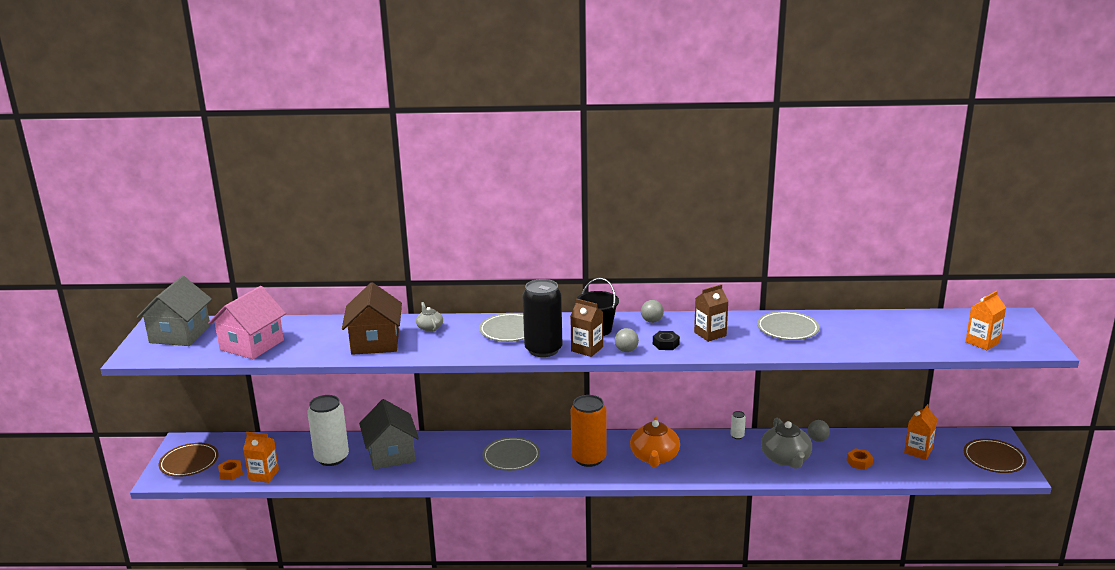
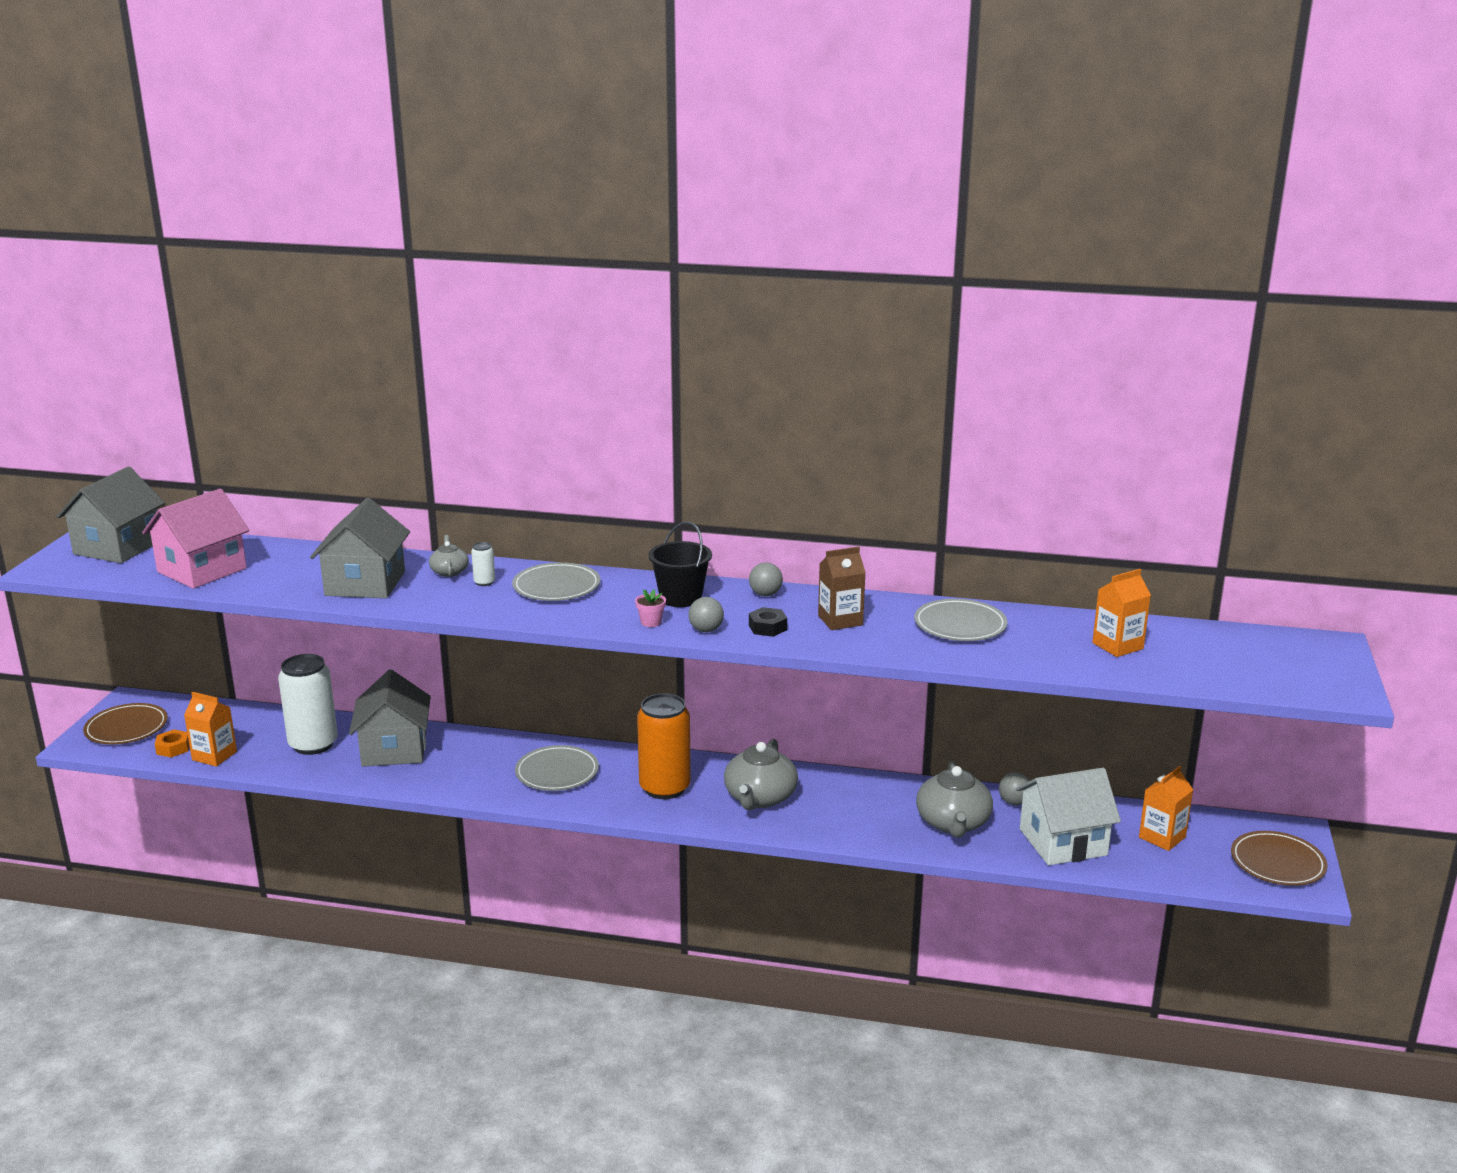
camera: 10 degrees right, 0 degrees up
(375, 342) = (365, 583): brown house -> grey house
(543, 350) = (589, 617): black can -> none
(587, 349) = (651, 622): brown carton -> pink flower pot
(654, 457) = (760, 798): orange teapot -> grey teapot
(737, 436) = (895, 783): white can -> white can (484, 582)
(859, 462) = (1063, 842): orange nut -> white house
(982, 342) = (1251, 675): orange carton -> orange carton (1117, 646)

